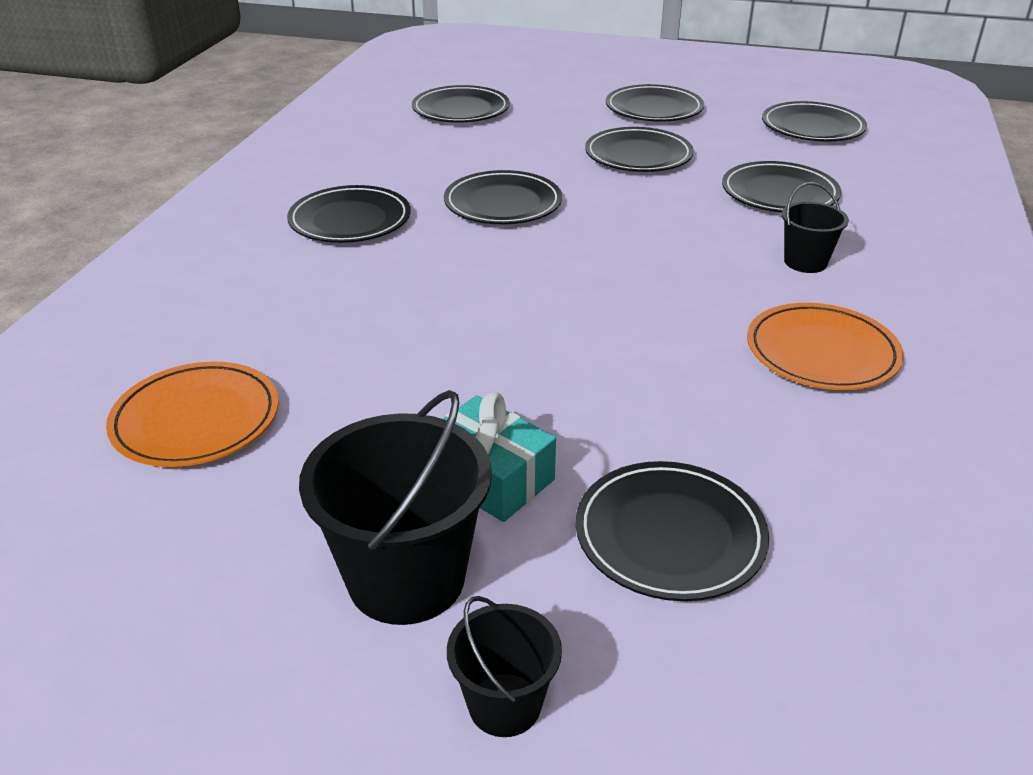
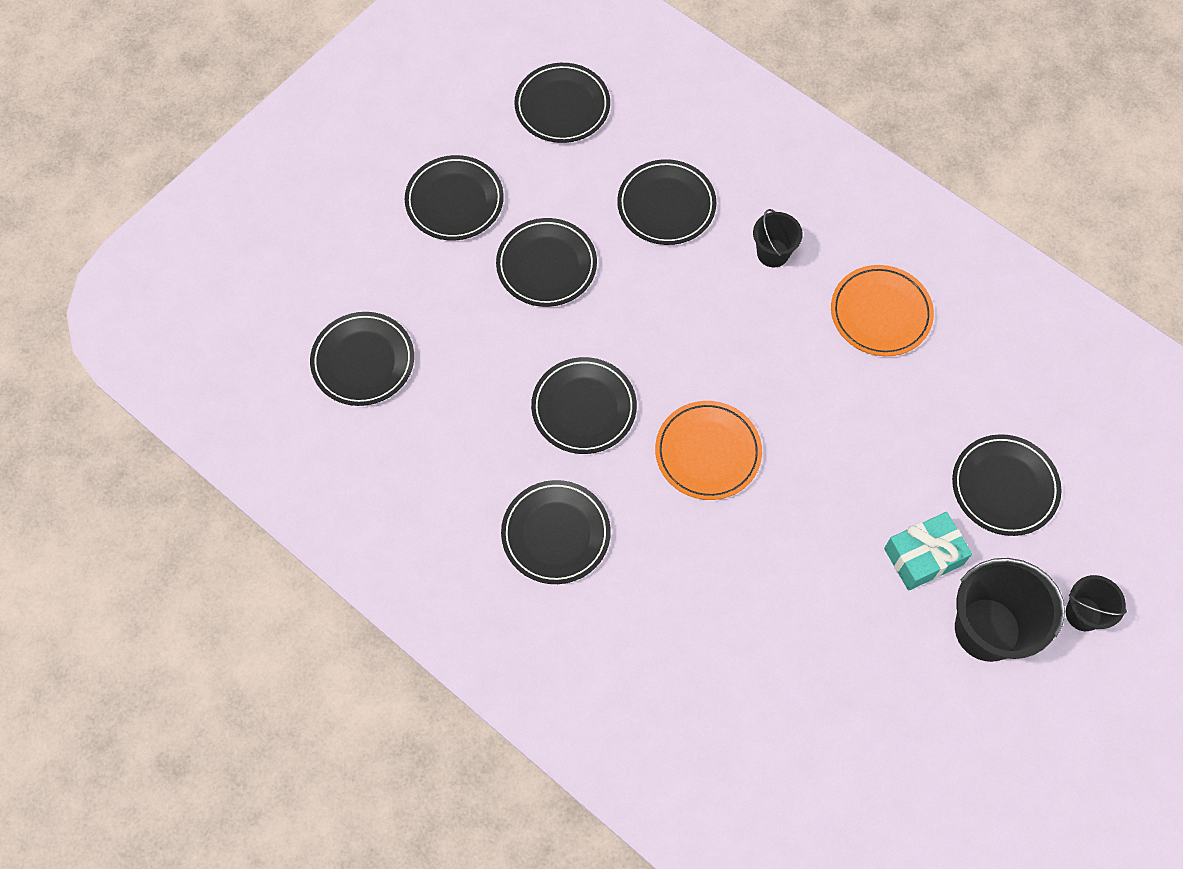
camera: 65 degrees left, 30 degrees up
(196, 420) = (797, 710): orange plate -> orange plate (708, 452)

